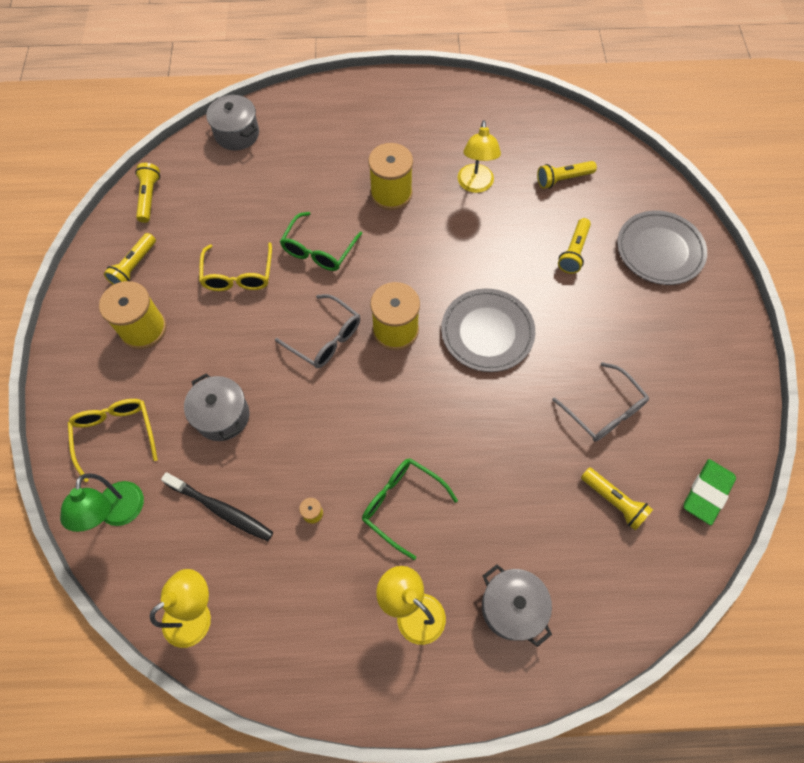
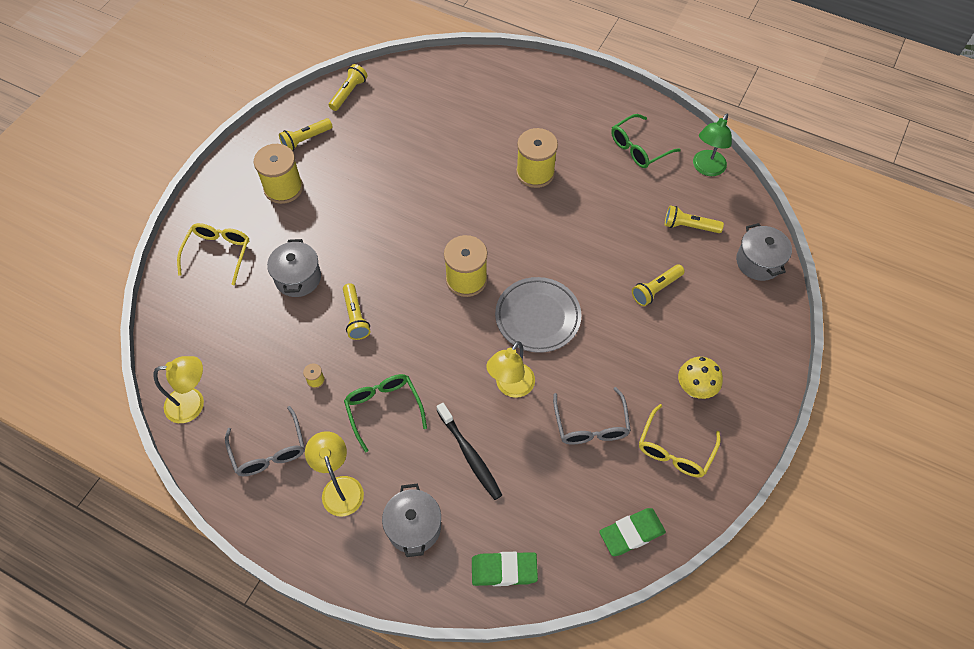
camera: 30 degrees right, 5 degrees down
(119, 514) = (186, 309): green lamp -> green lamp (706, 168)
(221, 509) = (255, 343): black toothbrush -> black toothbrush (470, 455)
(237, 134) = (445, 72): grey pot -> grey pot (758, 262)
(238, 276) = (375, 181): yellow glasses -> yellow glasses (674, 450)
(318, 250) = (448, 190): green glasses -> green glasses (638, 148)
(325, 338) = (409, 259): grey glasses -> grey glasses (269, 451)
(475, 185) = (609, 197): yellow lamp -> yellow lamp (510, 387)
(614, 501) = (549, 497): yellow flashlight -> yellow flashlight (355, 317)
(622, 598) = (504, 570): none -> green eraser
(659, 250) = (733, 324): grey plate -> none
(668, 327) = (694, 389): none -> yellow mushroom

